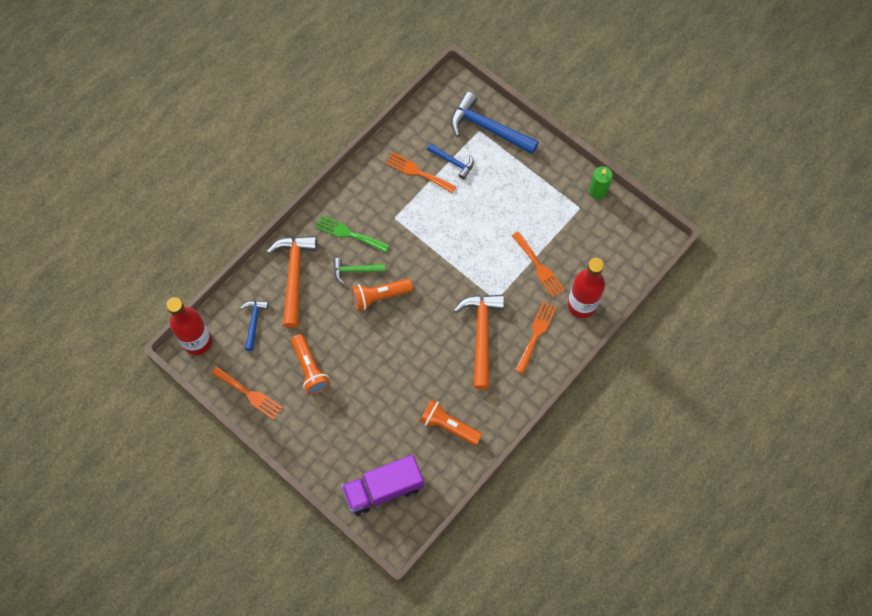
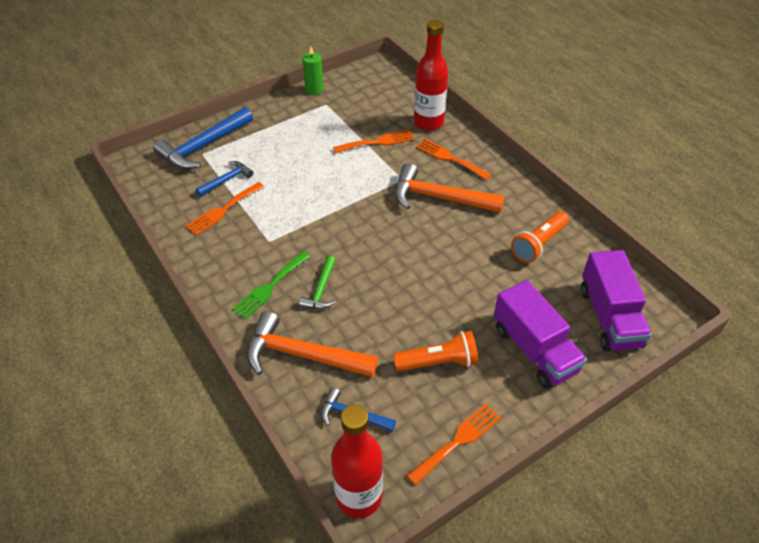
camera: 75 degrees left, 20 degrees down
(337, 435) = (534, 349): none -> purple truck
(380, 296) = (364, 273): orange flashlight -> none

